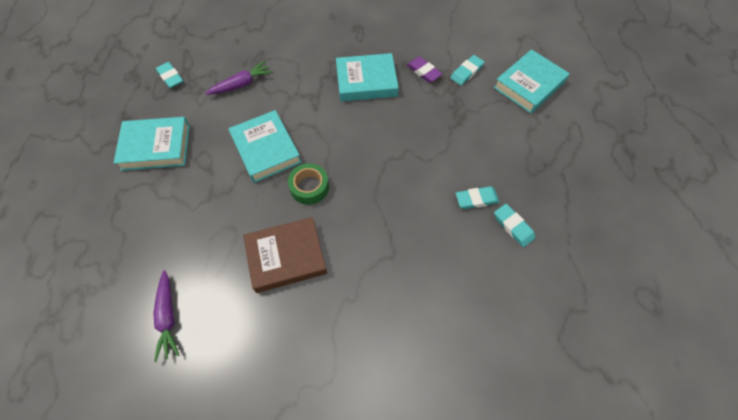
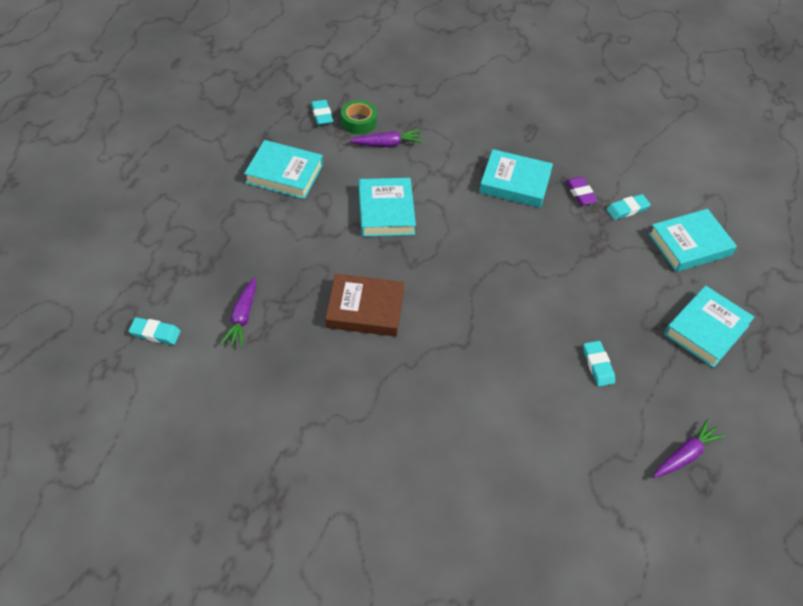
camera: 20 degrees right, 10 degrees down
(309, 187) = (413, 259): green tape -> green tape (358, 122)
(476, 199) = (573, 328): turquoise eraser -> turquoise eraser (155, 333)
(580, 156) = (706, 330): none -> turquoise book
(625, 283) = (685, 455): none -> purple carrot

